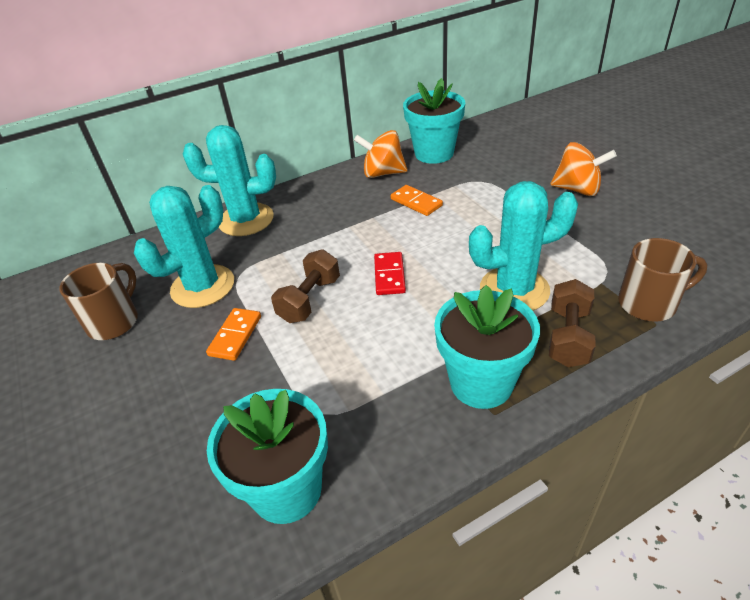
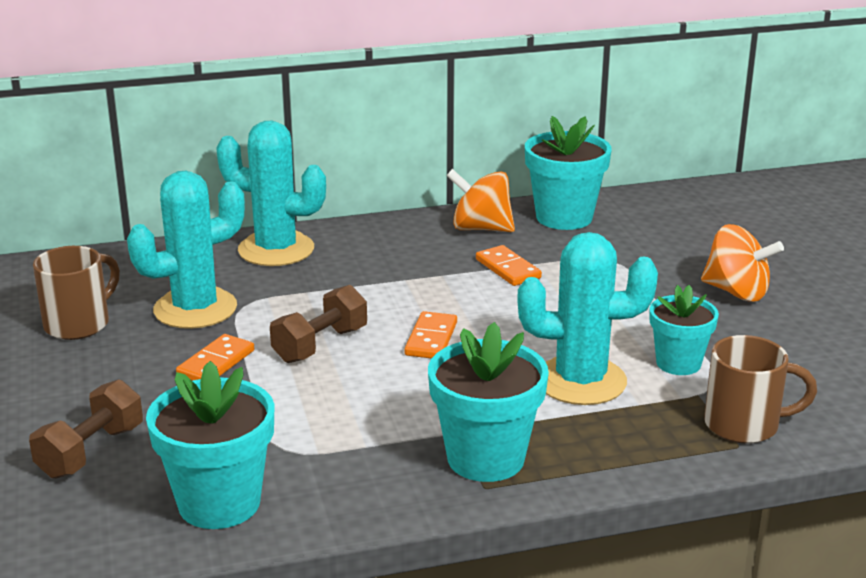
camera: 10 degrees right, 15 degrees down
(389, 275) = (431, 339): red domino -> orange domino
(568, 337) = (619, 437): brown dumbbell -> brown dumbbell (91, 452)
(573, 258) = (678, 363): none -> turquoise flower pot

